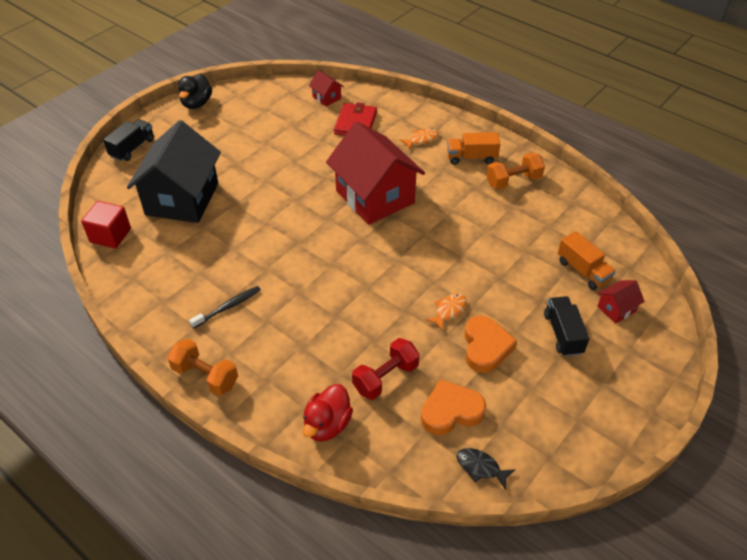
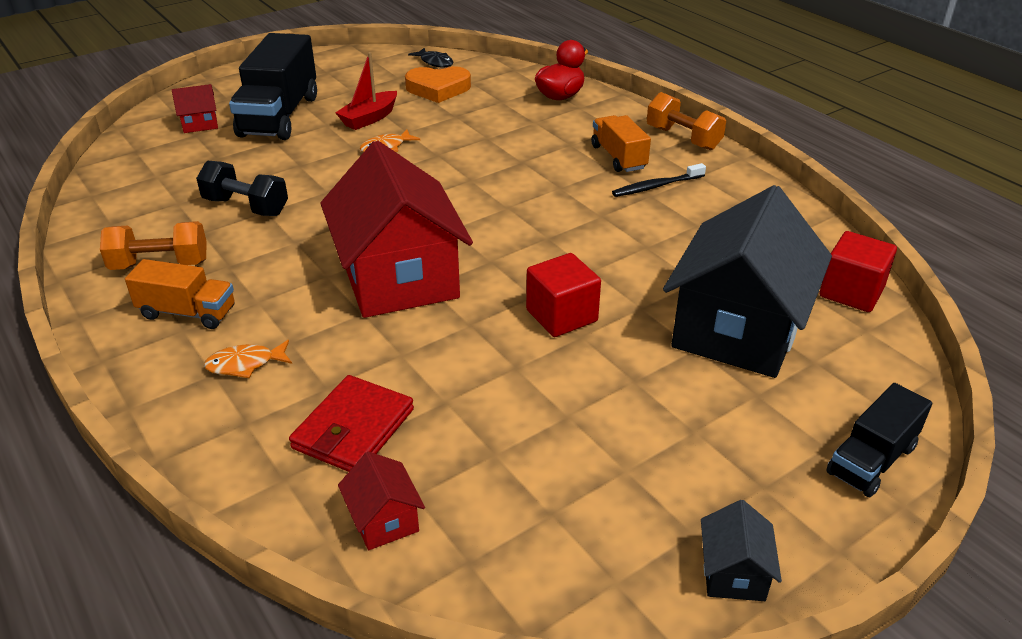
camera: 165 degrees left, 10 degrees down
(196, 103) = (733, 573): black duck -> black house
(277, 190) = (561, 316): none -> red cube
(385, 378) = (489, 113): red dumbbell -> none
(485, 347) = (369, 118): orange heart -> red boat
(503, 231) = (246, 207): none -> black dumbbell
(563, 334) = (279, 116): black truck -> black truck, size x1.77
(583, 271) = (194, 156): orange truck -> orange truck (618, 157)

